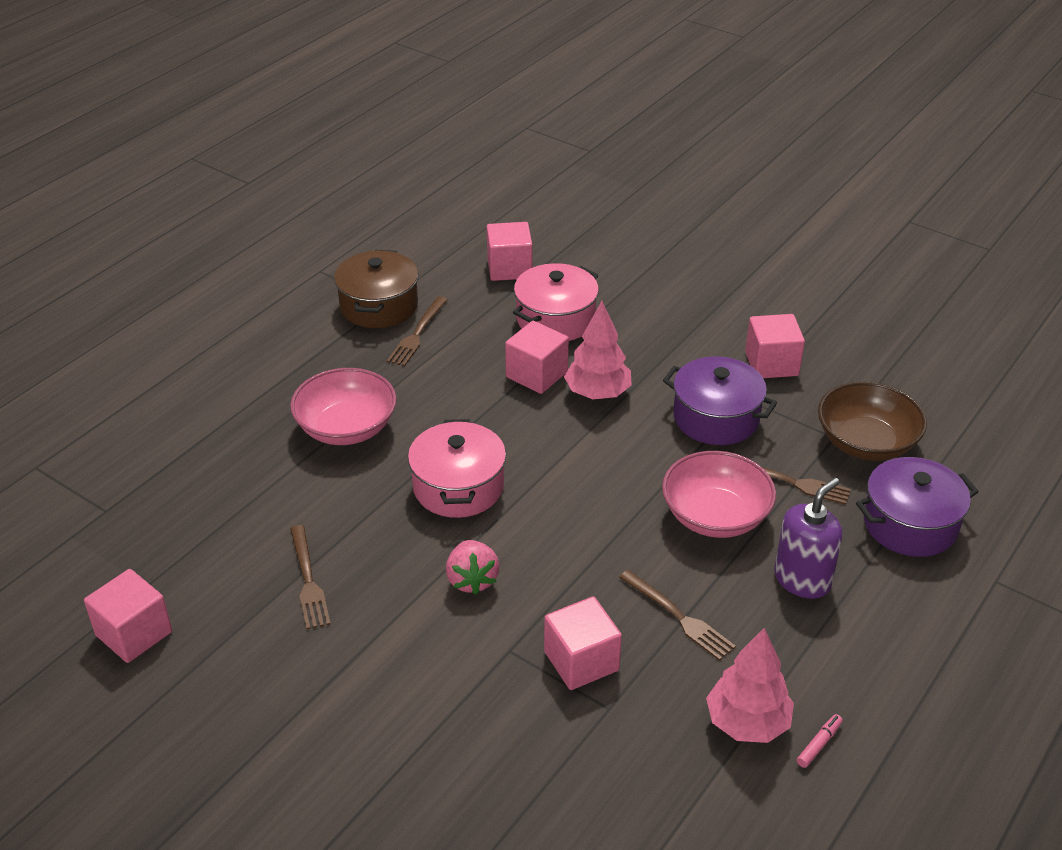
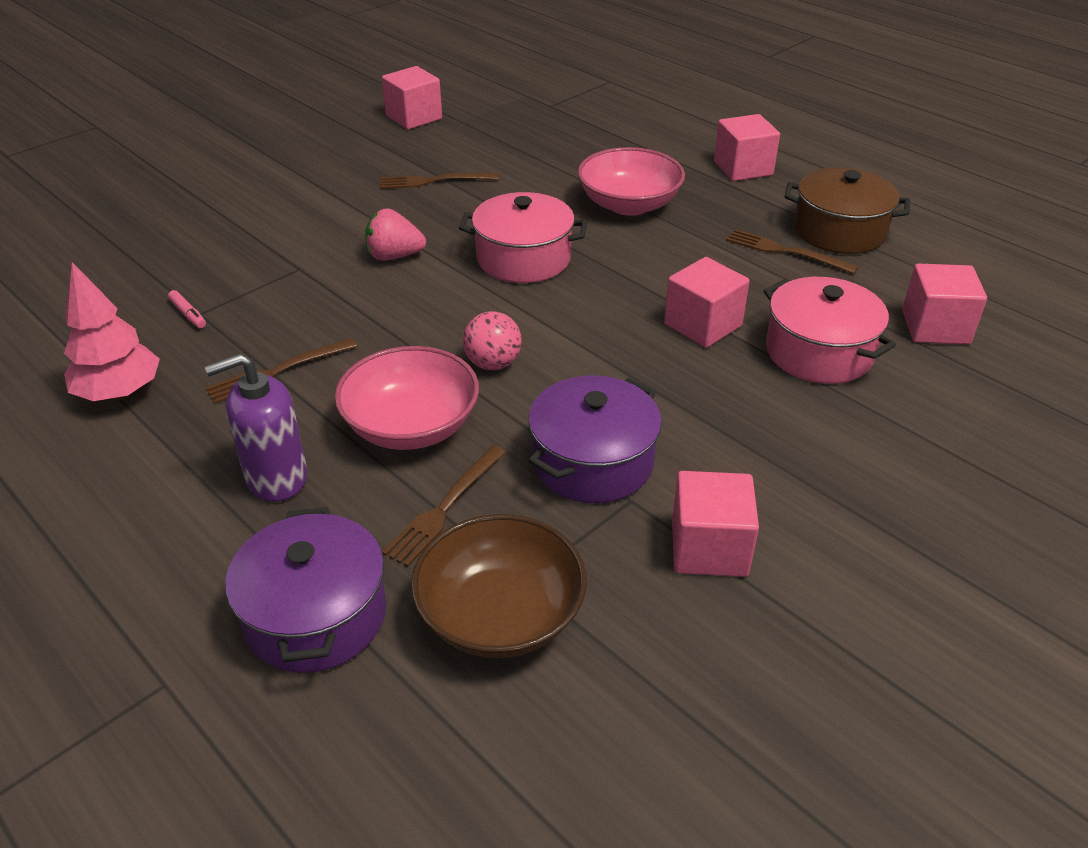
camera: 100 degrees right, 0 degrees up
(581, 661) = (262, 304): pink cube -> pink cube (743, 168)
(597, 393) = (660, 367): pink tree -> none
(623, 483) = (493, 364): none -> pink ball
(802, 579) = (276, 478): purple soap dispenser -> purple soap dispenser turned 105 degrees clockwise
(819, 744) = (58, 436): pink marker -> pink marker (188, 314)

